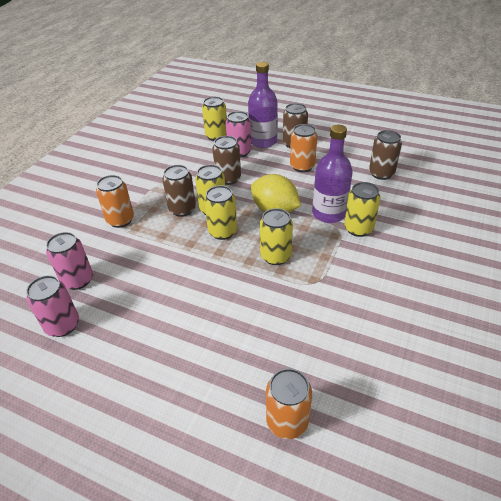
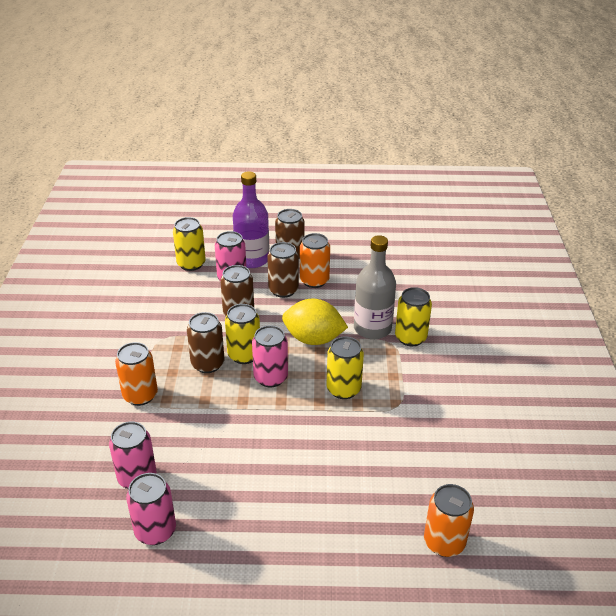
camera: 25 degrees left, 5 degrees down
(222, 232) = (270, 377): yellow can -> pink can
(329, 213) = (372, 328): purple bottle -> grey bottle
(381, 173) = (402, 271): brown can -> brown can (283, 290)

